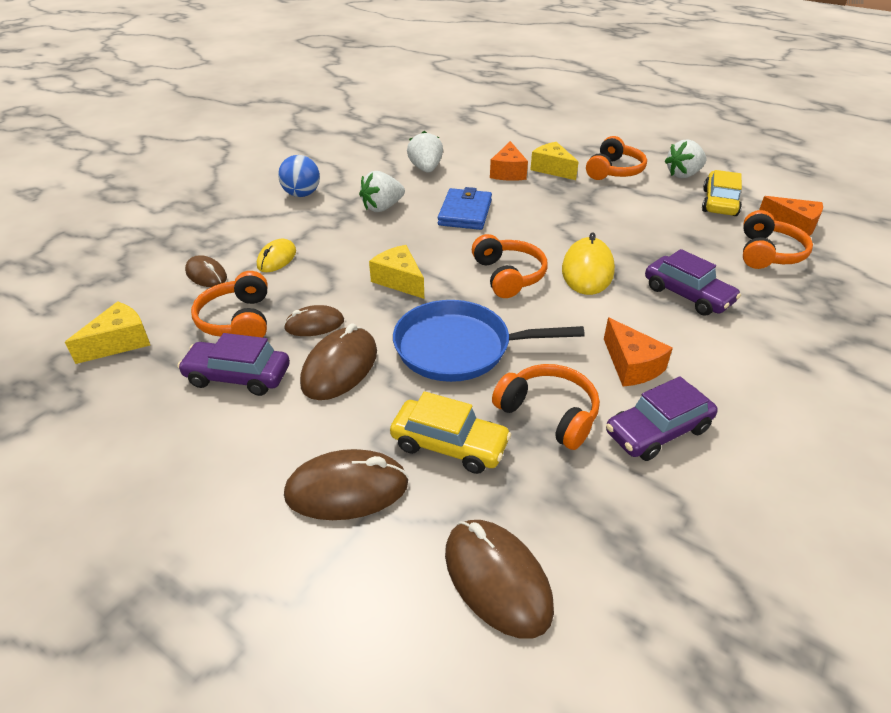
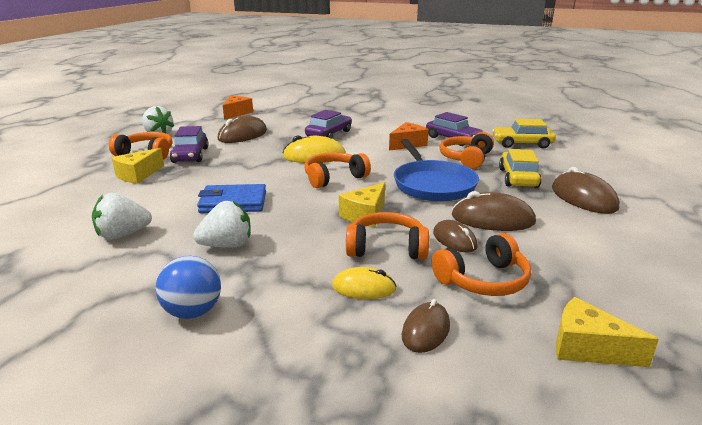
camera: 105 degrees left, 15 degrees down
(238, 376) = (548, 258): purple car -> purple car (190, 155)
(382, 207) = (227, 245): white strawberry -> white strawberry turned 60 degrees counterclockwise
(497, 579) = (579, 161): brown mouse -> brown mouse (242, 135)
(508, 172) = (141, 192): orange cheese -> none
(719, 202) = (206, 126): yellow car -> yellow car (522, 144)
(768, 253) = (272, 118): orange headphones -> orange headphones (386, 248)

